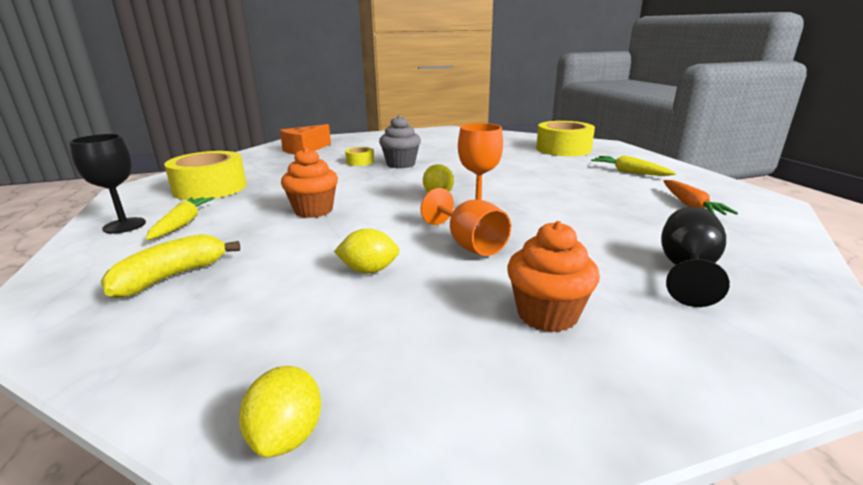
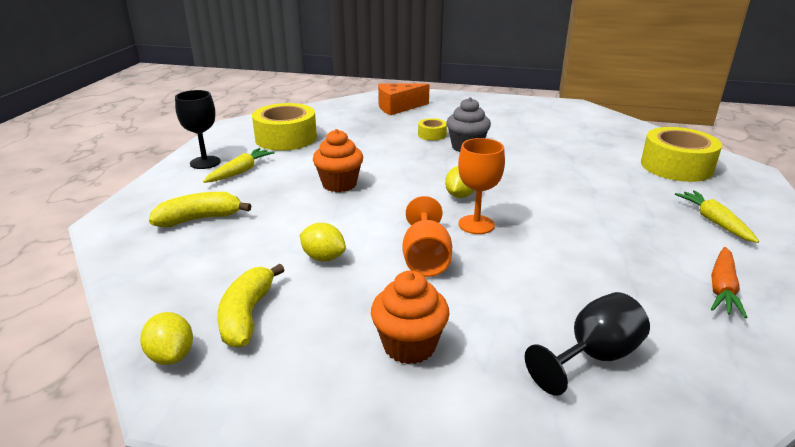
camera: 30 degrees right, 5 degrees up
(287, 435) = (171, 356): yellow lemon -> yellow lemon turned 60 degrees counterclockwise
(343, 350) = (247, 315): none -> yellow banana

